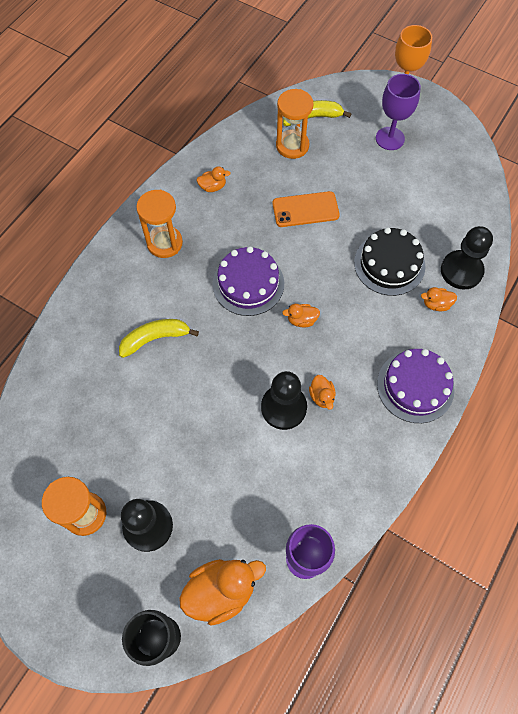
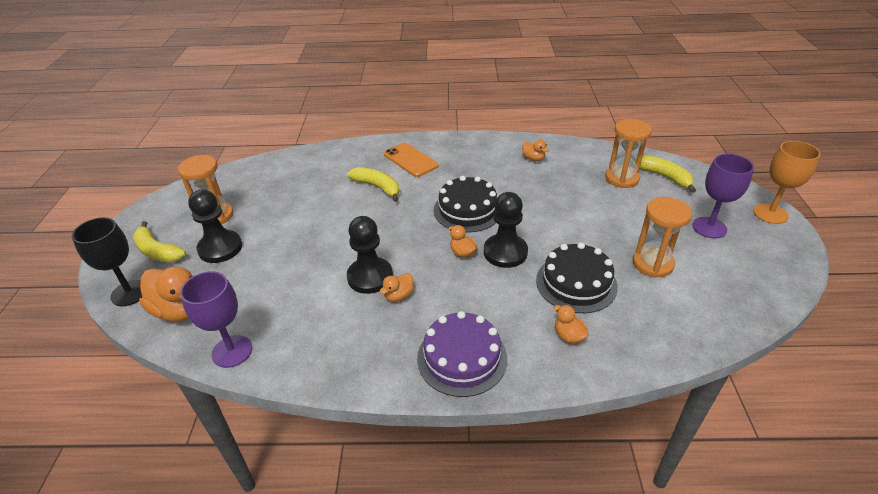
camera: 60 degrees right, 25 degrees down
(107, 593) = (157, 251): none -> yellow banana
(164, 243) = (460, 158): orange hourglass -> orange hourglass (652, 264)
(248, 283) = (467, 210): purple cake -> black cake
(305, 209) = (570, 210): orange phone -> orange phone (410, 160)
(461, 271) = (629, 340): black pawn -> black pawn (505, 252)

